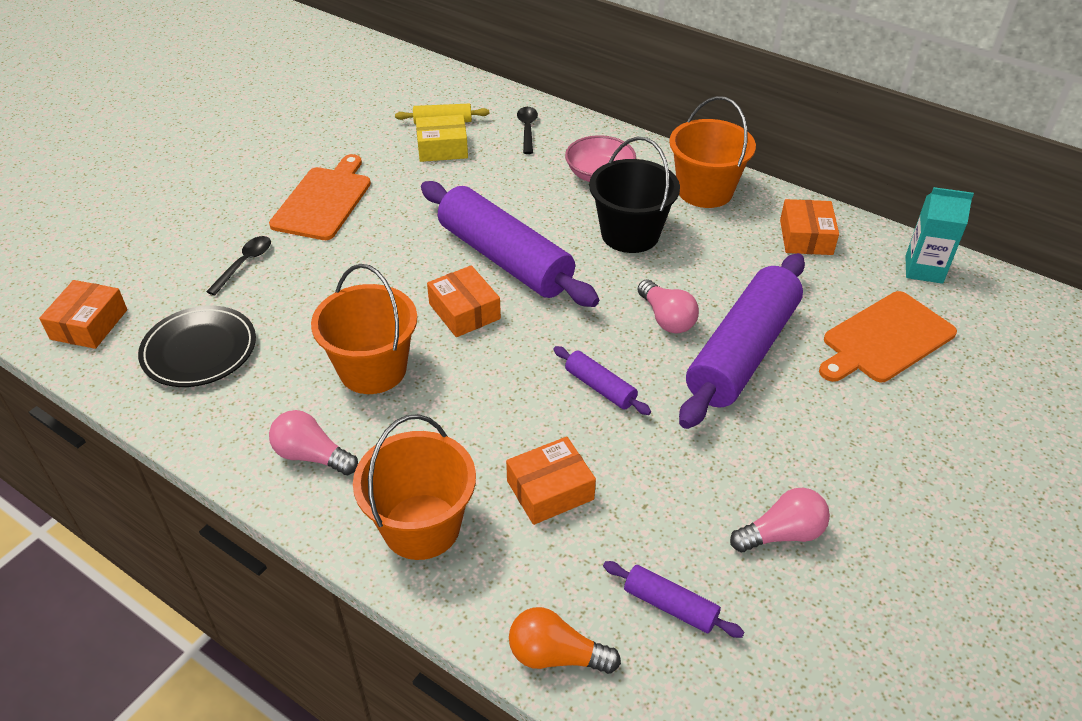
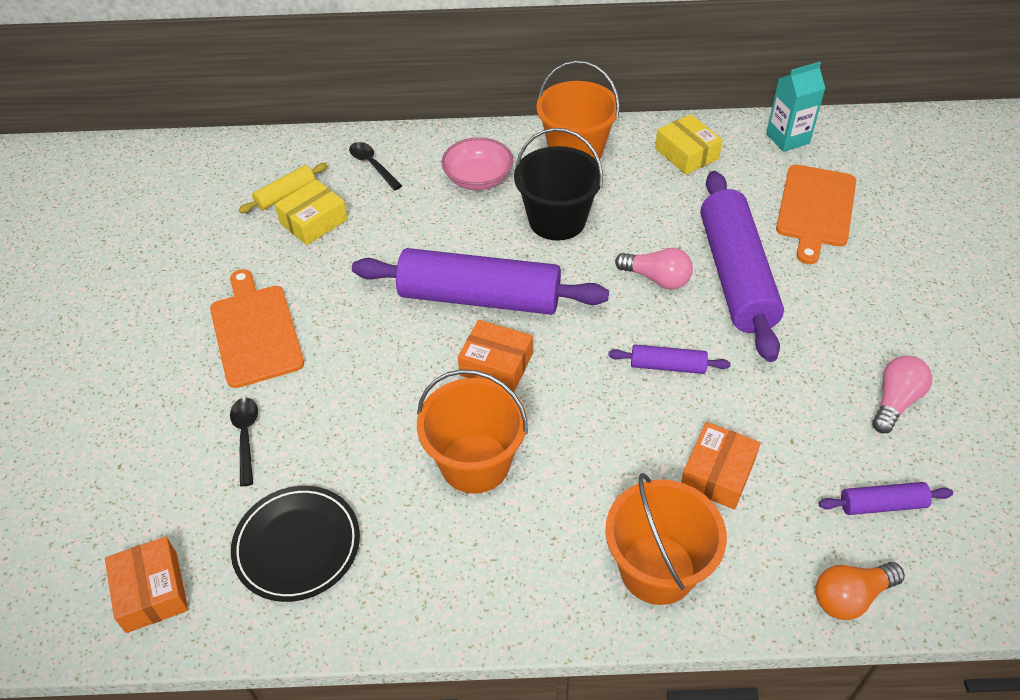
camera: 35 degrees left, 5 degrees up
(312, 456) = (507, 572): pink light bulb -> none
(806, 237) = (686, 154): orange box -> yellow box

